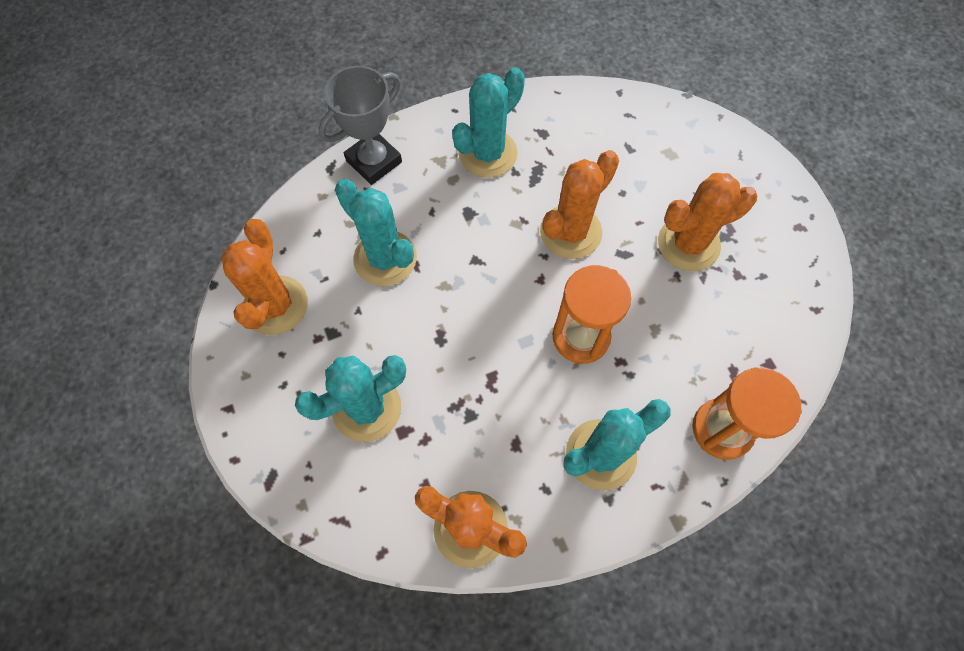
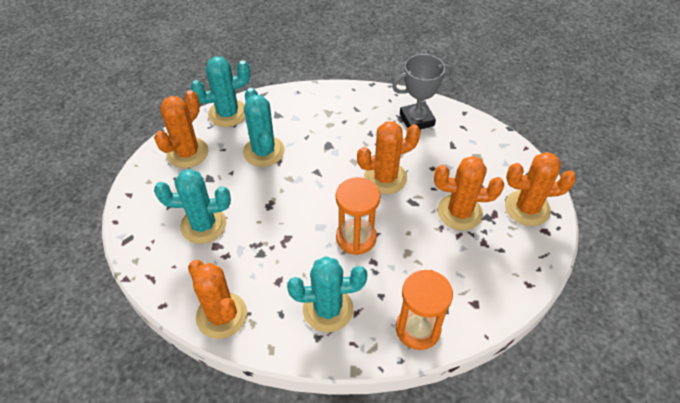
camera: 25 degrees right, 15 degrees down
(374, 161) = (289, 100): grey trophy -> grey trophy (416, 120)
(487, 153) = (359, 118): turquoise cactus -> turquoise cactus (228, 113)
(764, 204) = (527, 208): none -> orange cactus

